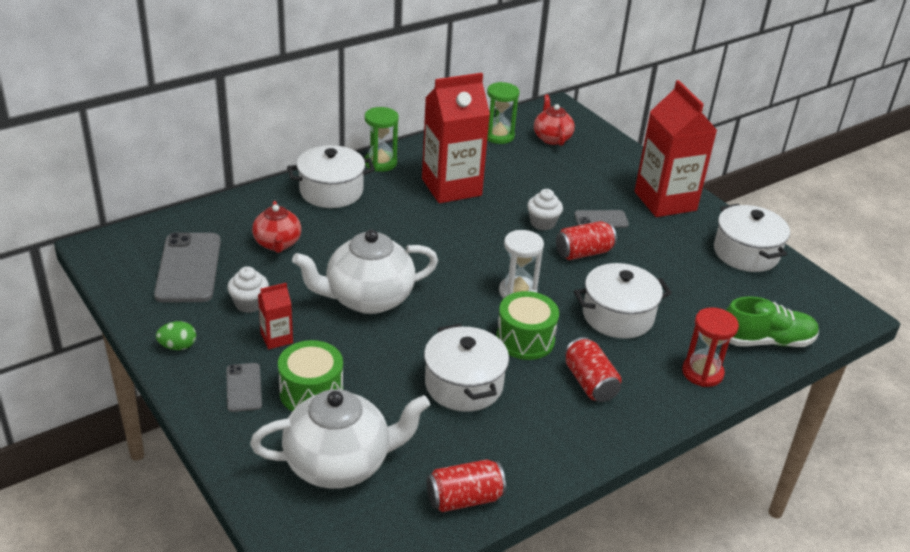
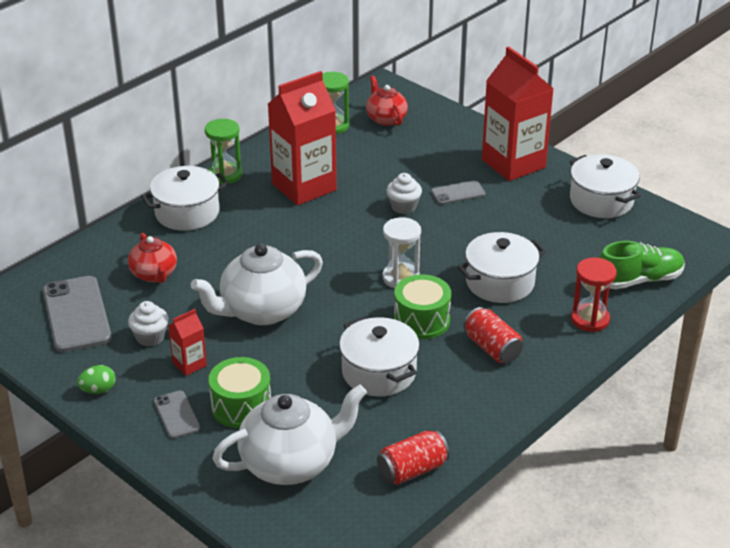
camera: 10 degrees left, 0 degrees up
(583, 253) = (451, 228): red can -> none

